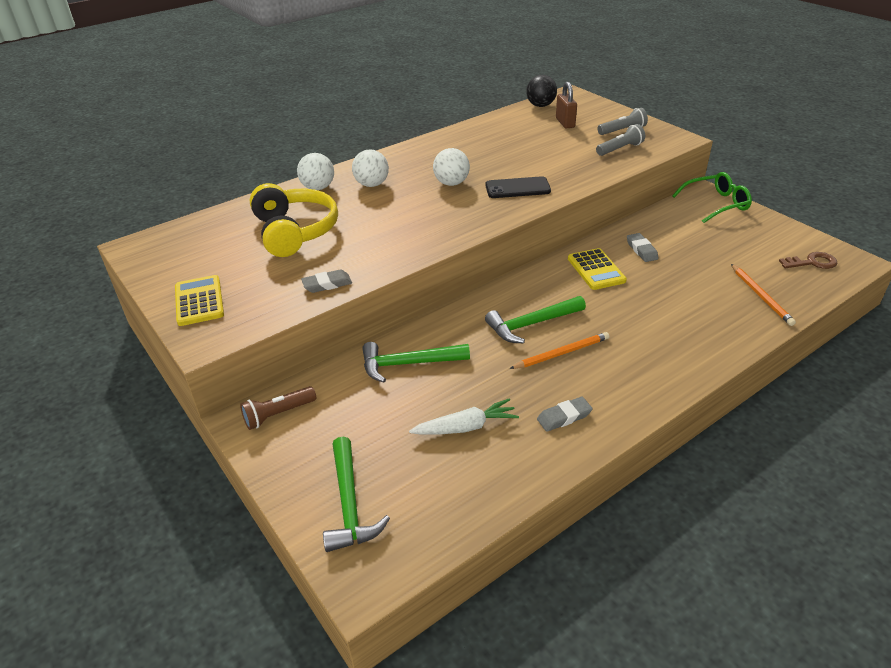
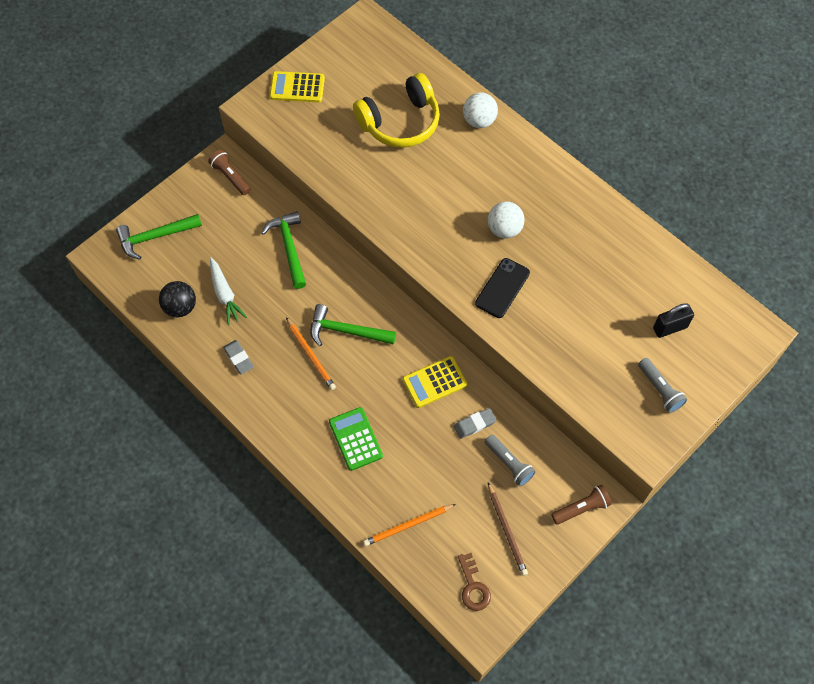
camera: 80 degrees right, 25 degrees up
(199, 301) = (297, 87): yellow calculator -> yellow calculator turned 150 degrees counterclockwise
(327, 284) = (325, 164): grey eraser -> none
(372, 184) = (492, 162): white ball -> none
(517, 188) = (502, 288): black phone -> black phone turned 45 degrees clockwise
(531, 324) = (346, 331): green hammer -> green hammer turned 45 degrees counterclockwise
(540, 105) = (716, 300): black ball -> black ball (180, 307)
(565, 123) = (670, 328): brown padlock -> black padlock
(620, 149) = (609, 385): grey flashlight -> grey flashlight (509, 464)
(667, 325) = (355, 439): none -> green calculator
(716, 204) = (581, 508): green glasses -> brown flashlight
(748, 241) = (507, 530): none -> brown pencil

